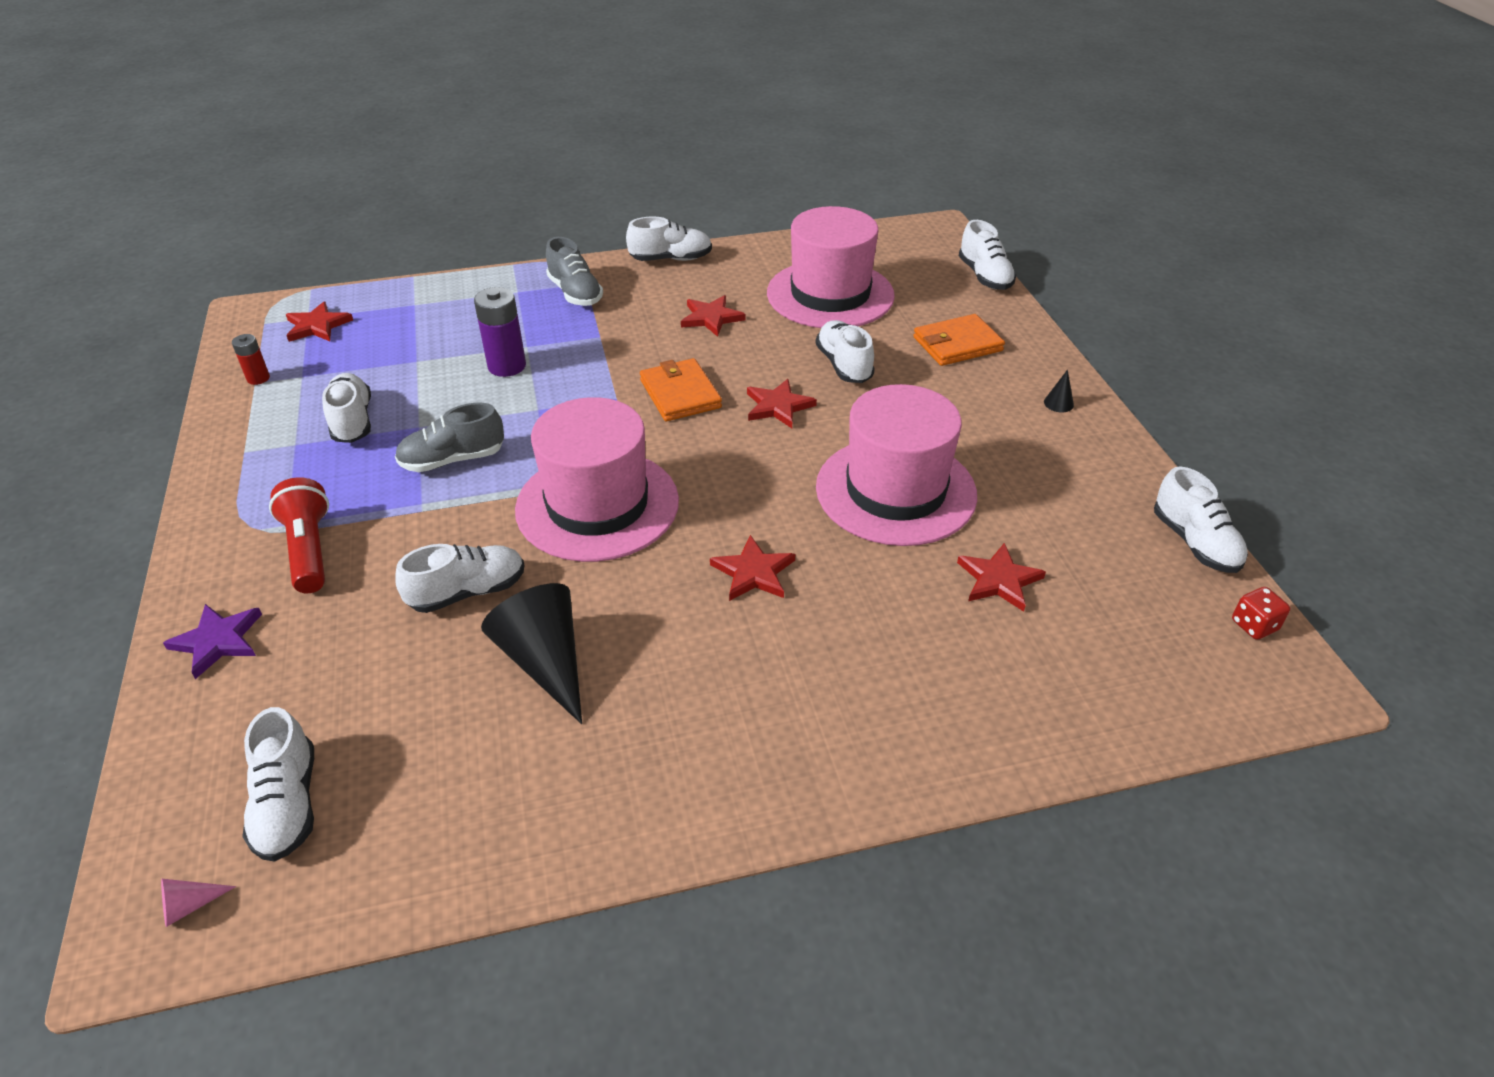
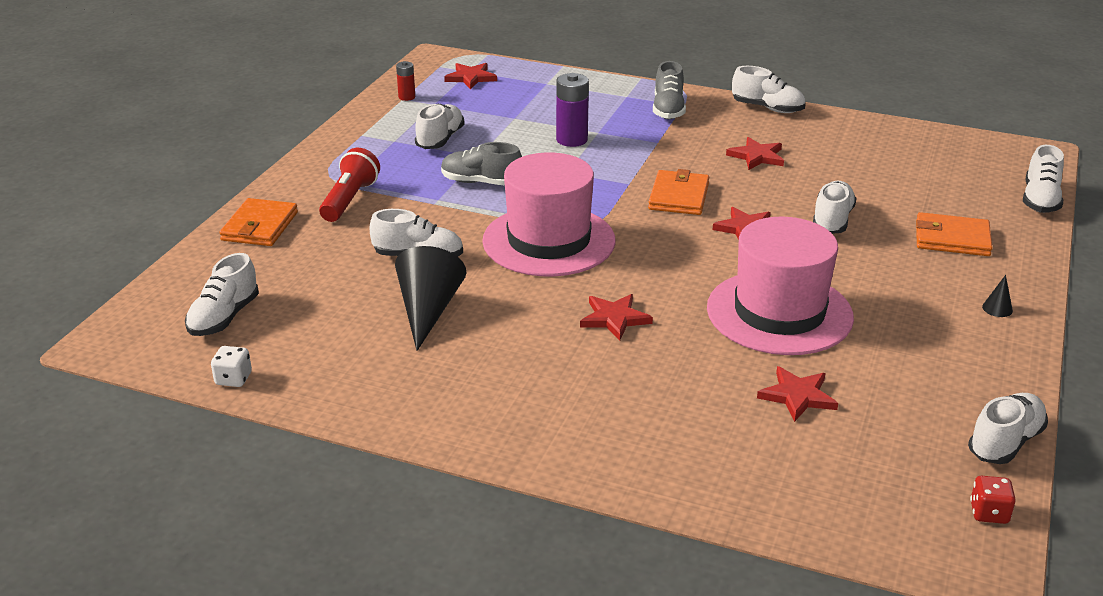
camera: 35 degrees right, 10 degrees down
(189, 905) = (140, 339): pink cone -> none
(218, 641) = (260, 226): purple star -> orange wallet
(384, 893) = (233, 379): none -> white dice
(830, 294) = (876, 170): pink hat -> none
(1195, 543) = (1005, 442): white shoe -> white shoe turned 150 degrees counterclockwise

